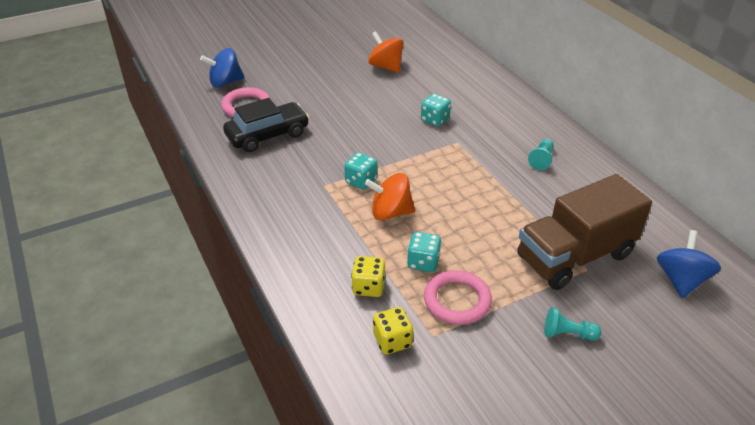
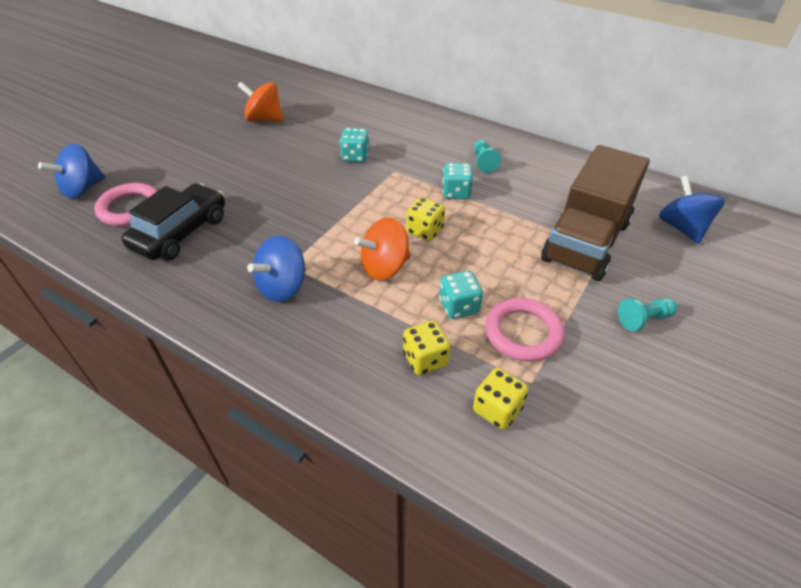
camera: 30 degrees left, 5 degrees up
(308, 198) = (283, 287): none -> blue spinning top
(361, 181) = (327, 245): turquoise dice -> turquoise dice (456, 193)
(443, 197) = (425, 231): none -> yellow dice

